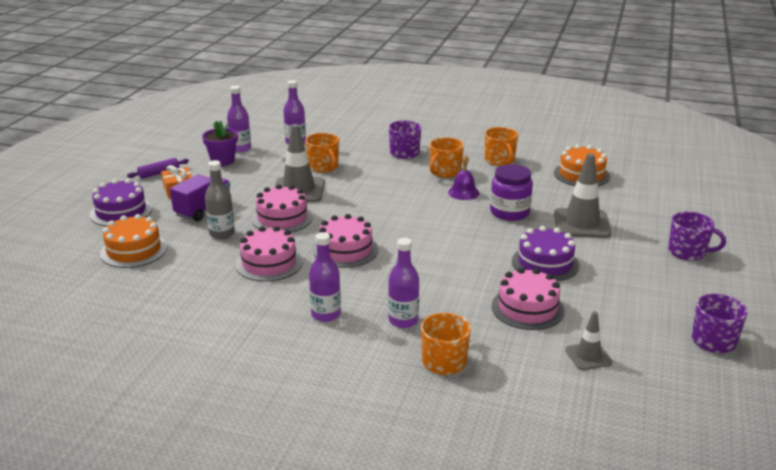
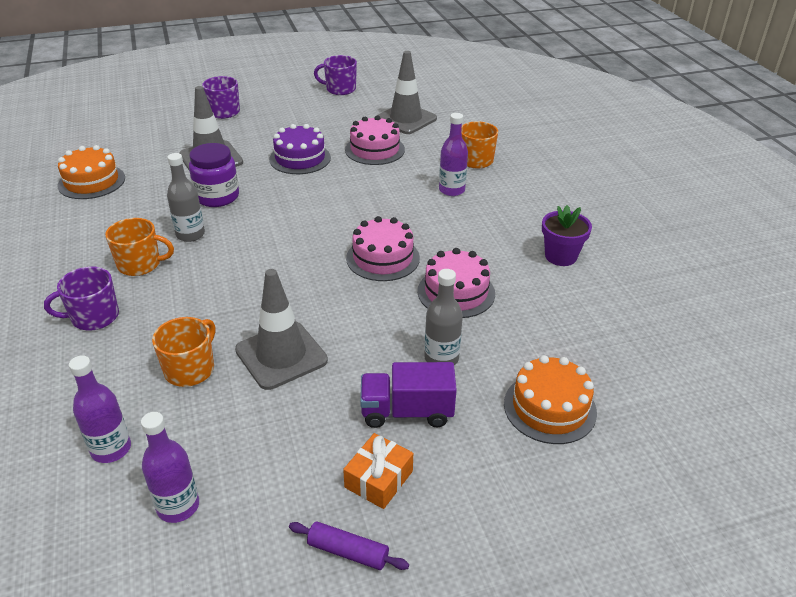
camera: 125 degrees left, 10 degrees up
(121, 212) = (493, 497): purple cake -> none
(222, 161) = (243, 497): purple flower pot -> purple flower pot (560, 256)
(282, 218) = (362, 331): pink cake -> none
(326, 314) = (489, 225): purple bottle -> none
(463, 192) = (190, 234): purple bell -> grey bottle
(500, 161) = (80, 238): orange mug -> none
(588, 356) = (405, 119): grey traffic cone -> grey traffic cone, size x1.81

